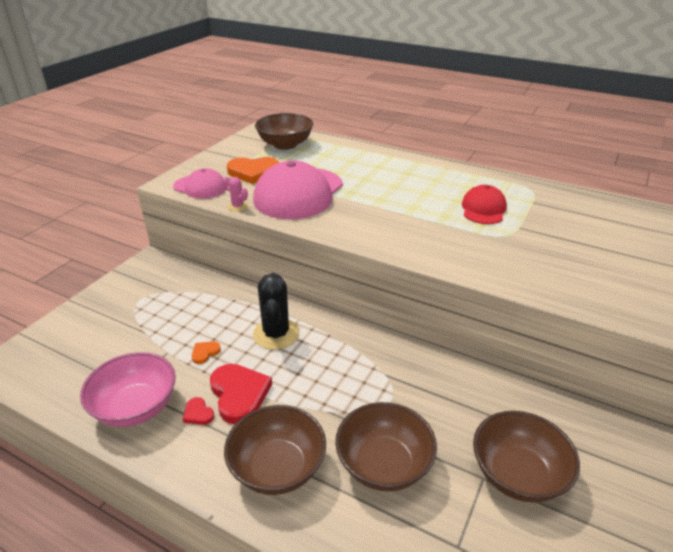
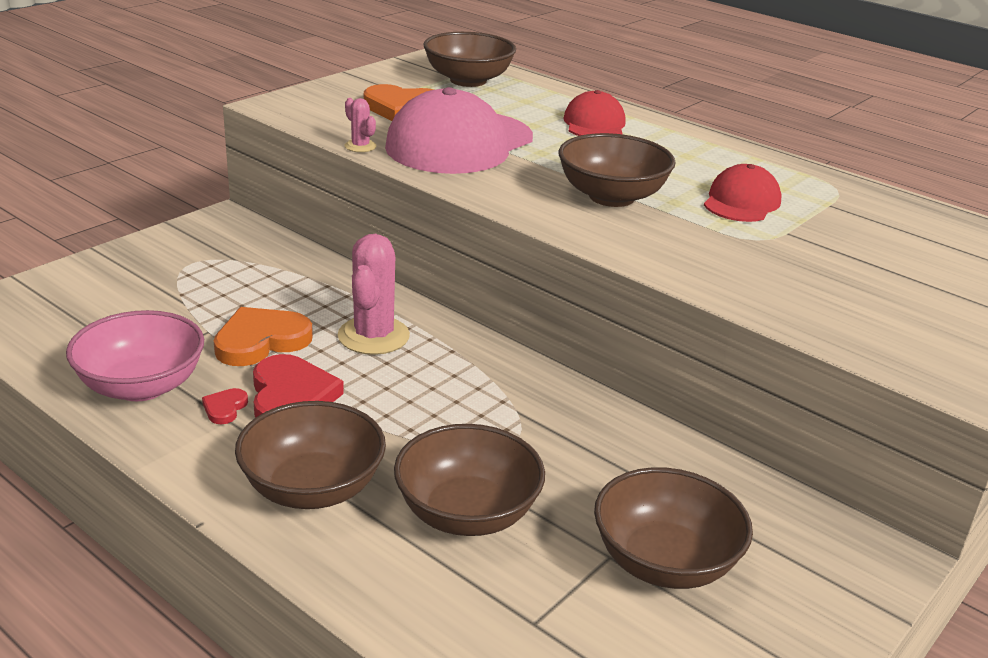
camera: 10 degrees right, 5 degrees down
(198, 413) = (225, 408): red heart -> red heart turned 45 degrees clockwise
(200, 187) = (315, 116): pink cap -> none
(205, 353) = (261, 341): orange heart -> orange heart, size x2.13
(276, 334) = (373, 336): black cactus -> pink cactus
(373, 165) = (594, 124): none -> red cap
(407, 219) = (611, 197): none -> brown bowl

